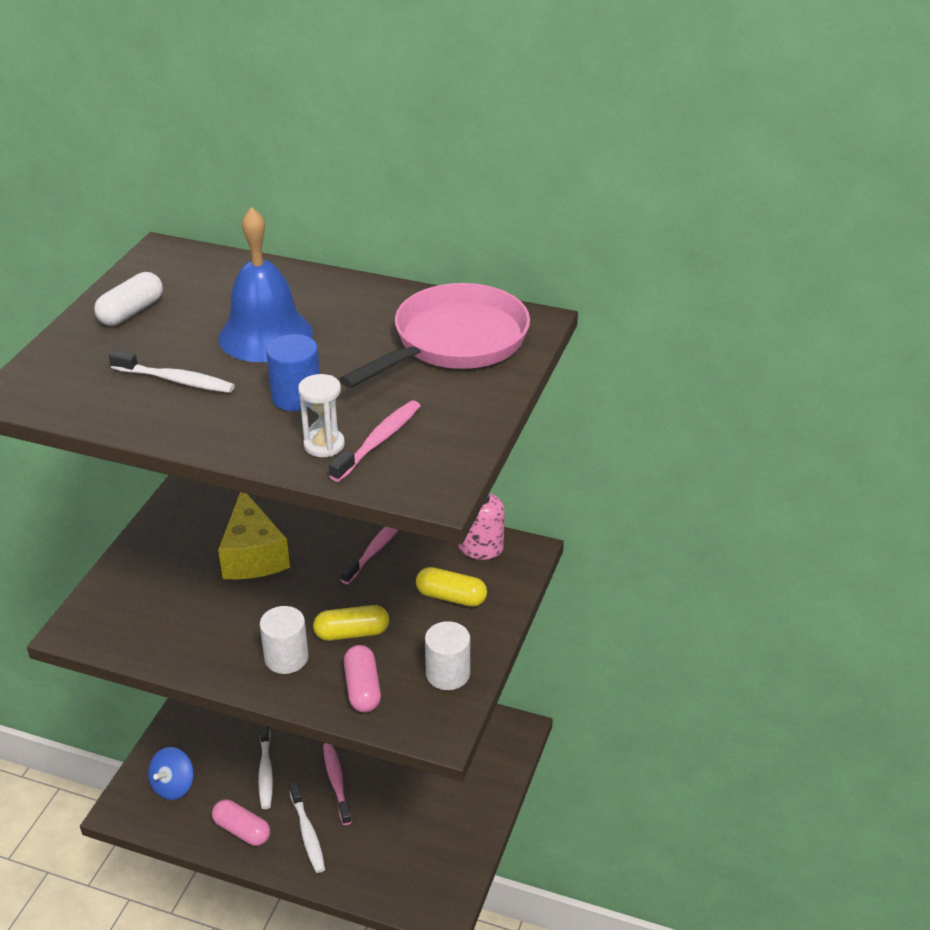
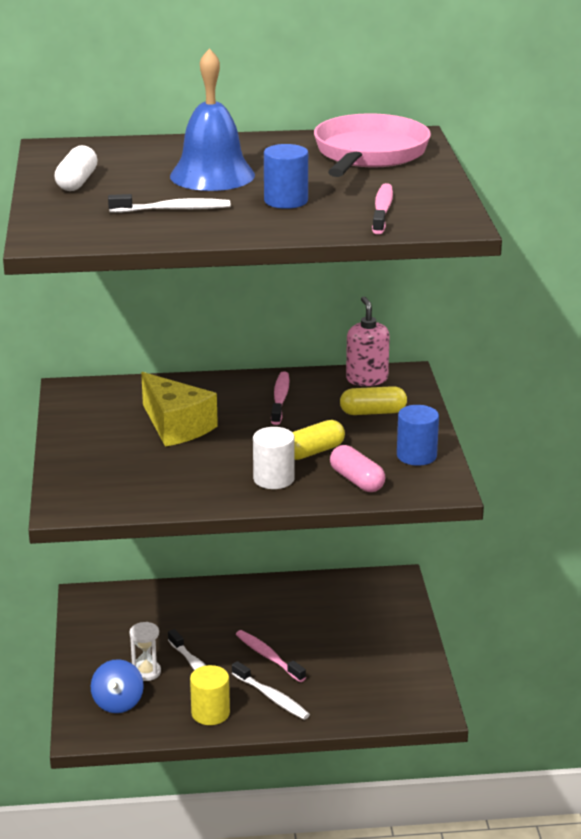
camera: 25 degrees left, 10 degrees down
(242, 830) = (210, 713): pink capsule -> yellow cylinder
(324, 445) = (343, 219): white hourglass -> white hourglass (146, 672)
(447, 674) = (416, 456): white cylinder -> blue cylinder

